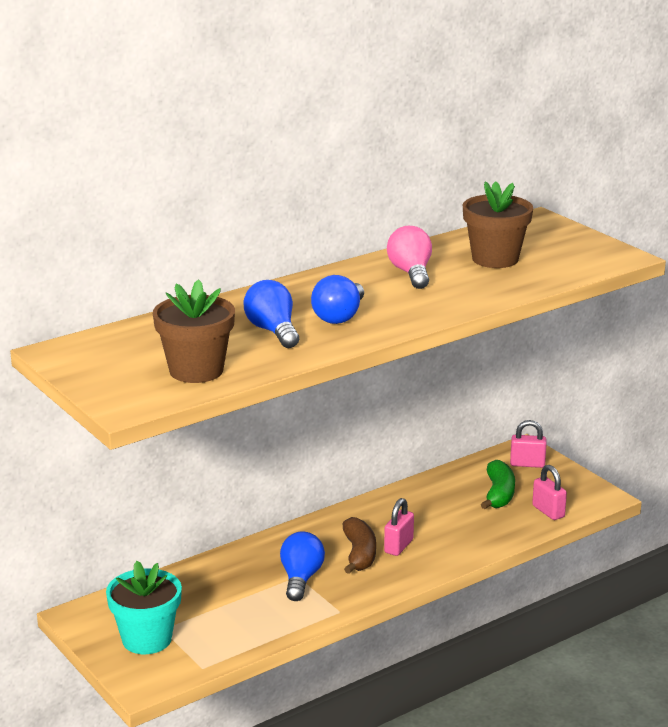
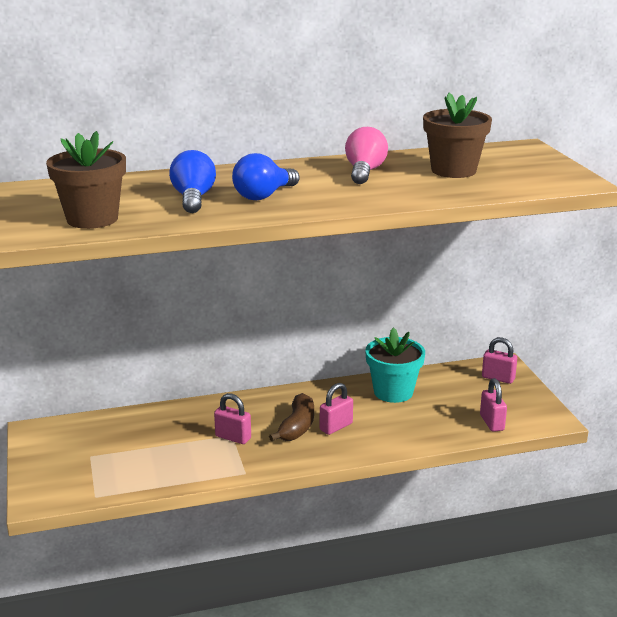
camera: 20 degrees right, 0 degrees up
(147, 639) = (71, 462): turquoise flower pot -> turquoise flower pot (393, 392)
(301, 578) = (233, 437): blue light bulb -> pink padlock
(499, 494) = (455, 399): green banana -> none

